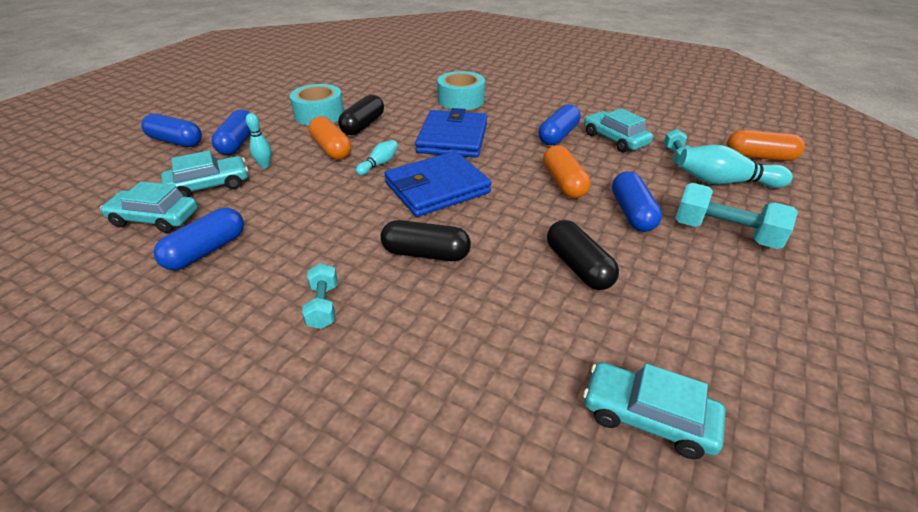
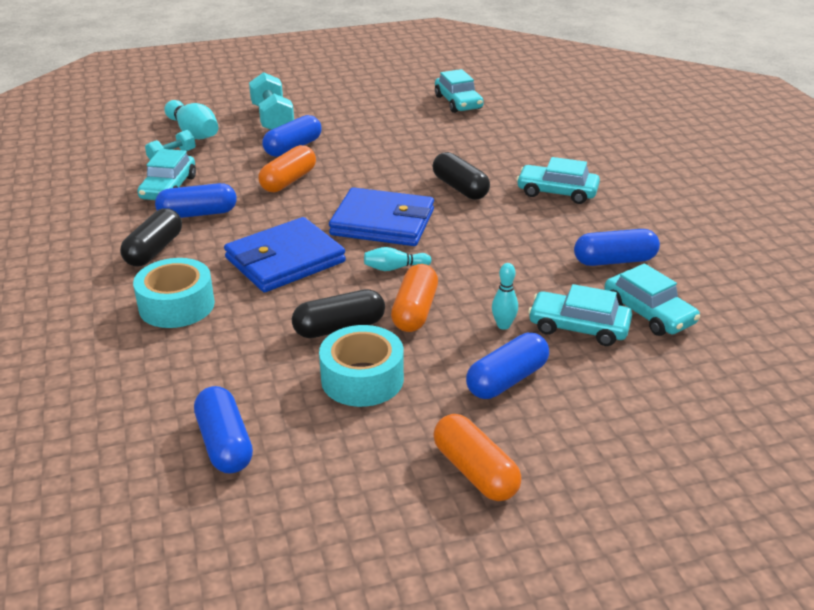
camera: 135 degrees left, 5 degrees down
(176, 141) = (584, 429): blue capsule -> blue capsule (225, 443)
(323, 306) = (557, 192): turquoise dumbbell -> turquoise car
(578, 267) = (384, 144): black capsule -> black capsule (154, 250)
(759, 157) = (125, 131): orange capsule -> orange capsule (475, 471)

